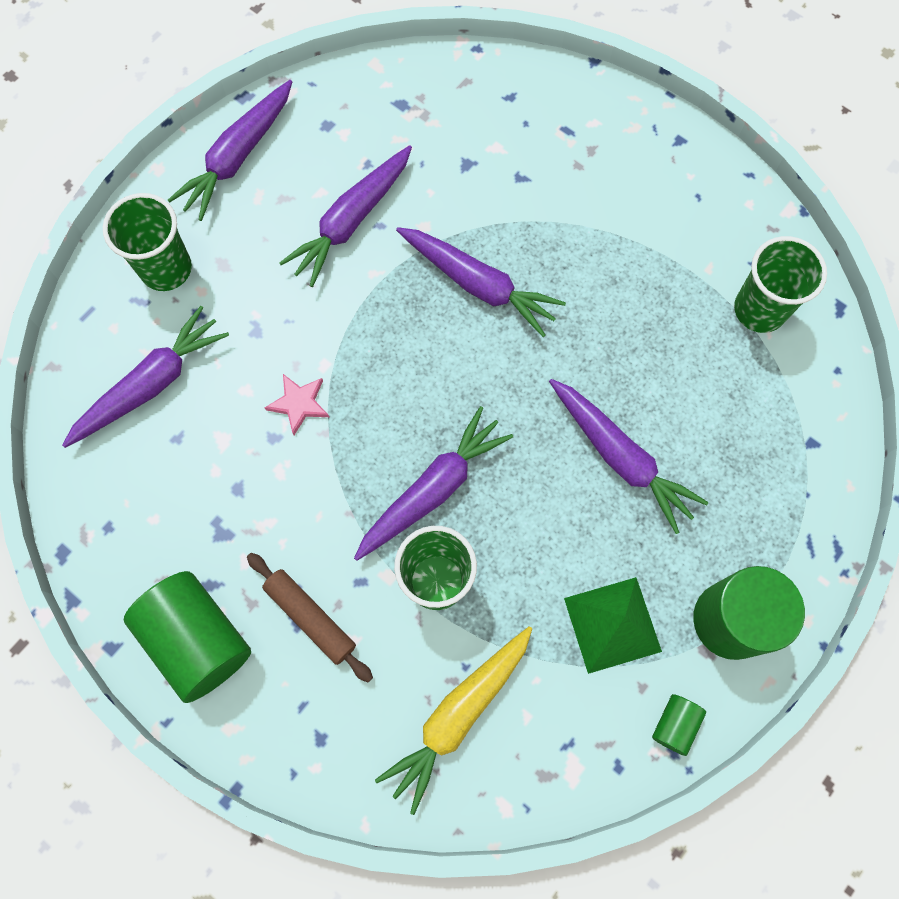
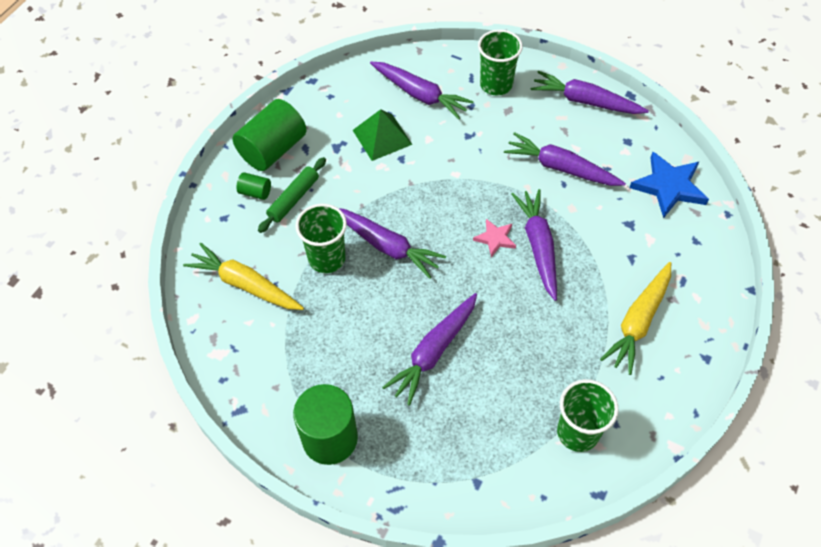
camera: 80 degrees right, 15 degrees down
(299, 404) = (426, 166): pink star -> pink star (495, 238)
(310, 617) = (294, 199): brown rolling pin -> green rolling pin
(418, 100) = (669, 187): none -> blue star
(478, 285) = (538, 246): purple carrot -> purple carrot turned 150 degrees clockwise
(612, 624) = (315, 363): green pyramid -> green pyramid (382, 137)
(617, 198) = (638, 322): none -> yellow carrot
(674, 724) = (253, 410): green cylinder -> green cylinder (255, 192)

